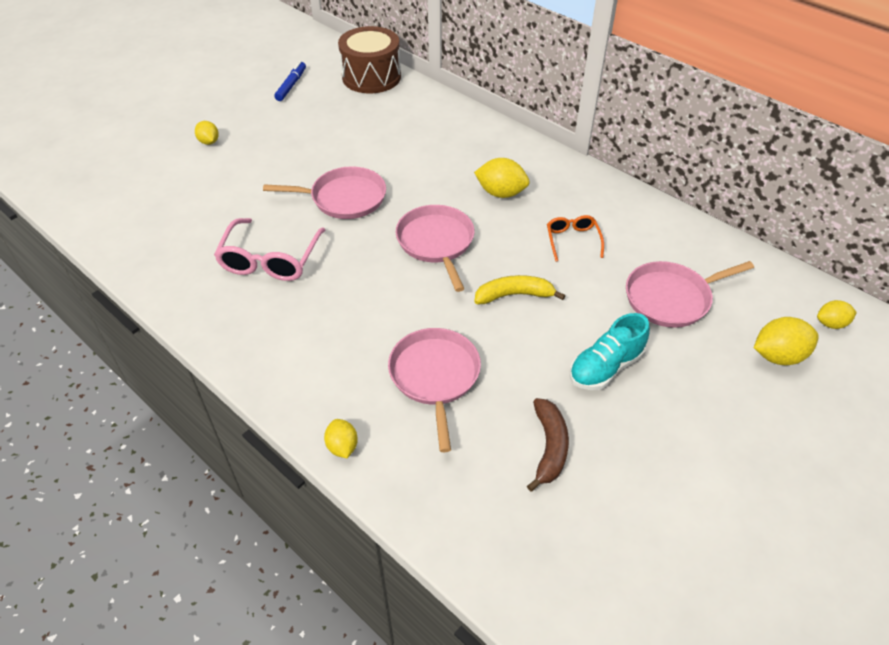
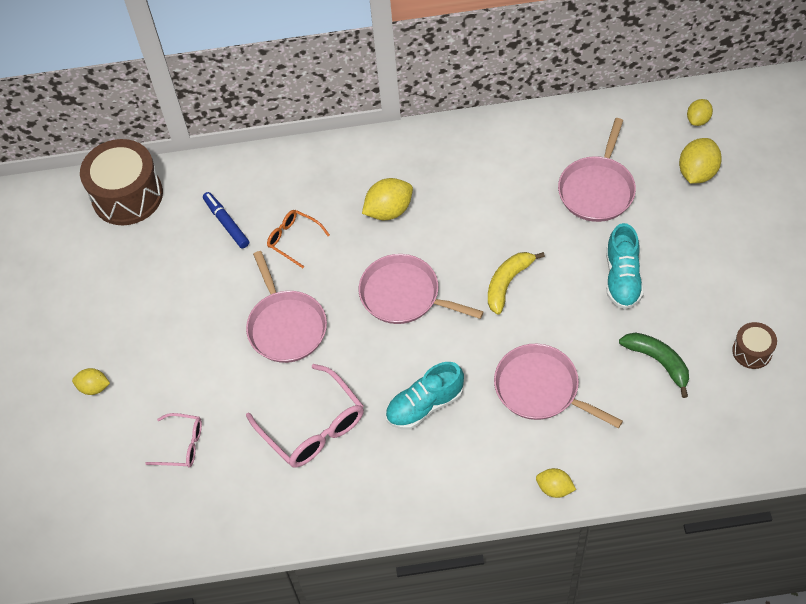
camera: 45 degrees left, 10 degrees up
(197, 204) = (182, 445): none -> pink glasses
(291, 85) = (70, 268): blue marker -> blue marker (226, 223)
(344, 198) = (286, 326): pink pan -> pink pan turned 120 degrees clockwise
(347, 311) = (424, 405): none -> turquoise shoe
(549, 447) = (658, 362): brown banana -> green banana
(572, 240) = (486, 203): orange glasses -> orange glasses (293, 239)
(643, 521) = (752, 351): none -> brown drum

